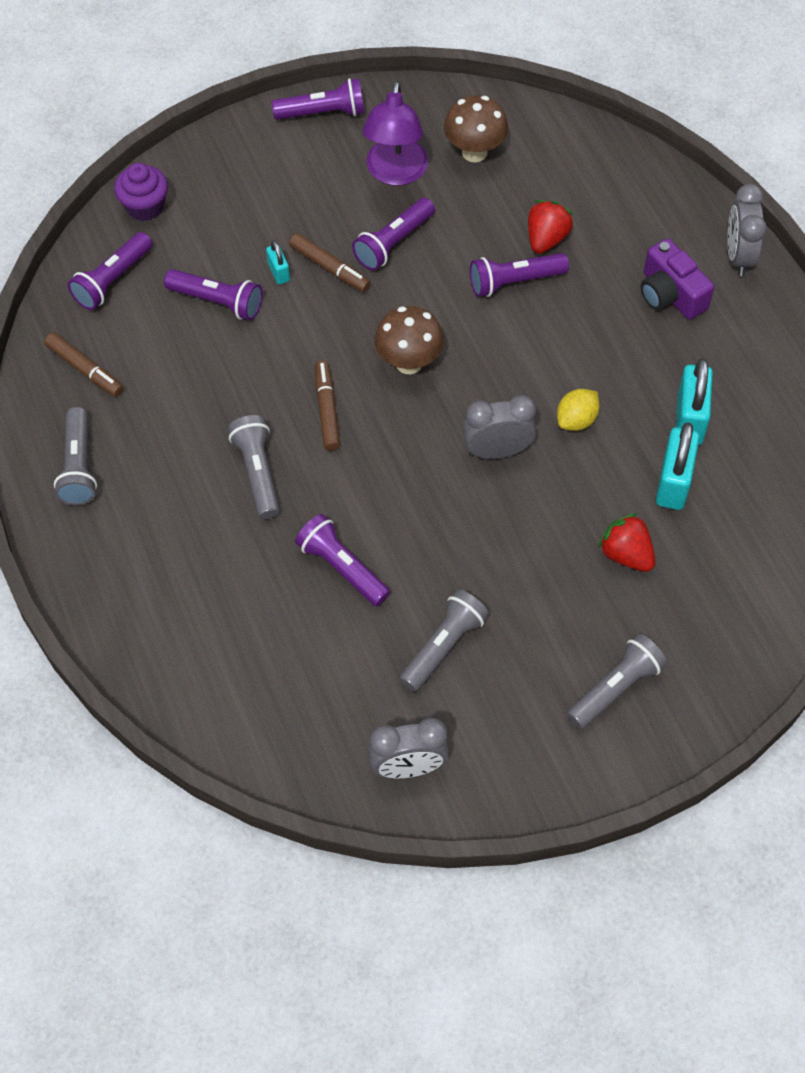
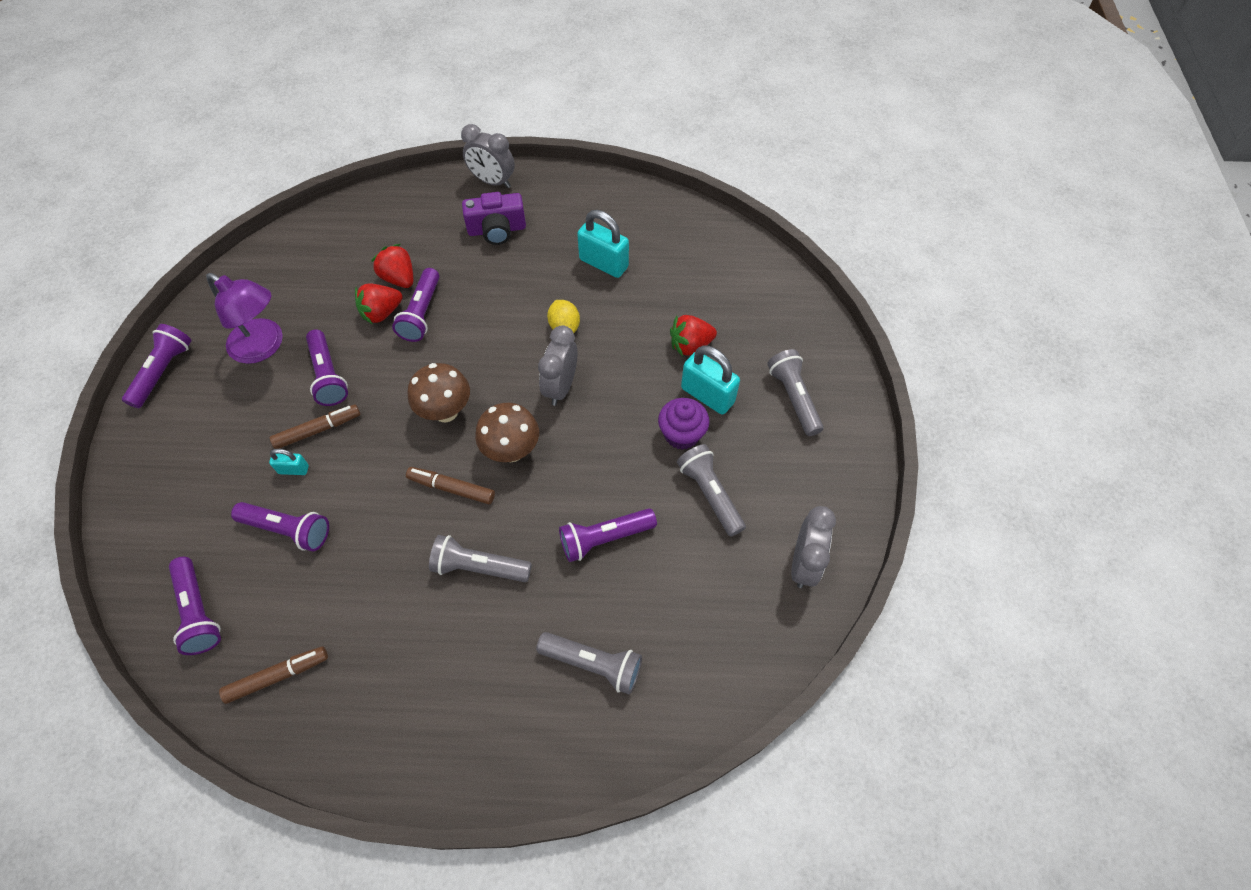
camera: 65 degrees left, 0 degrees up
(78, 466) = (379, 724): grey flashlight -> grey flashlight (593, 664)
(145, 206) = (141, 550): purple cupcake -> purple cupcake (681, 434)
(217, 302) = (288, 530): purple flashlight -> purple flashlight turned 60 degrees clockwise
(474, 152) = (287, 288): brown mushroom -> brown mushroom (511, 451)
(493, 247) = (381, 313): none -> red strawberry
(673, 482) = (648, 294): turquoise padlock -> turquoise padlock (707, 395)

